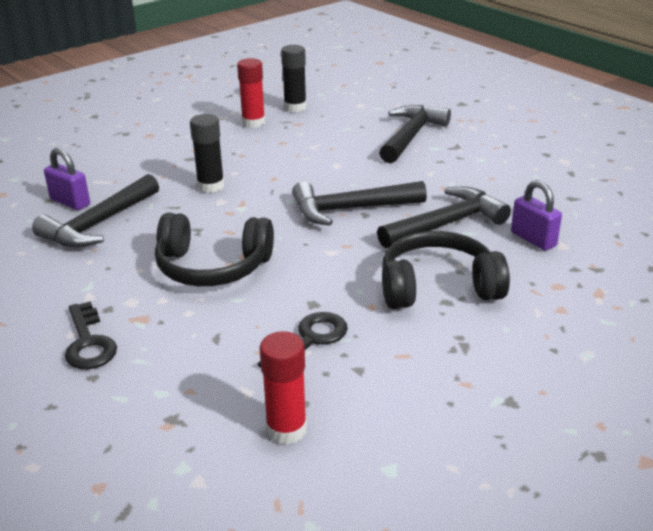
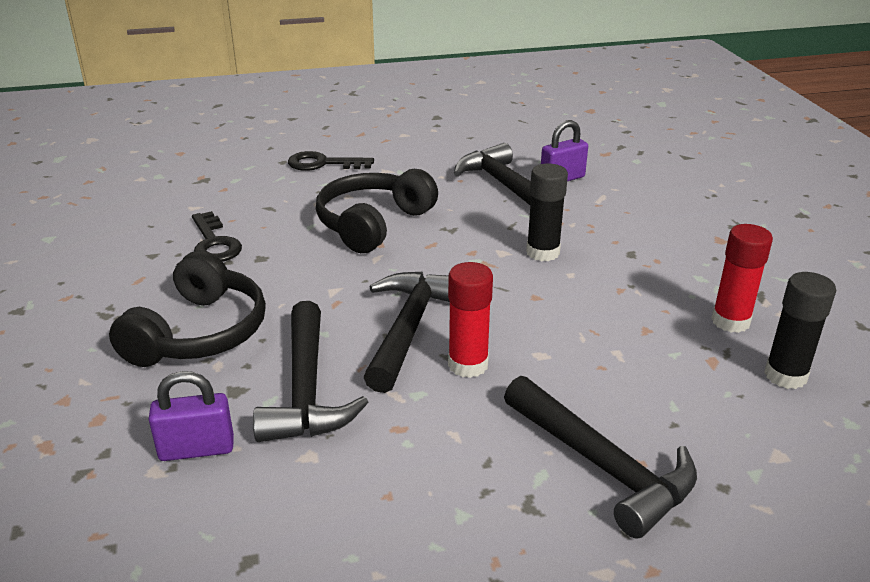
camera: 115 degrees right, 0 degrees up
(286, 429) = (137, 212): red glue stick -> red glue stick (468, 365)

